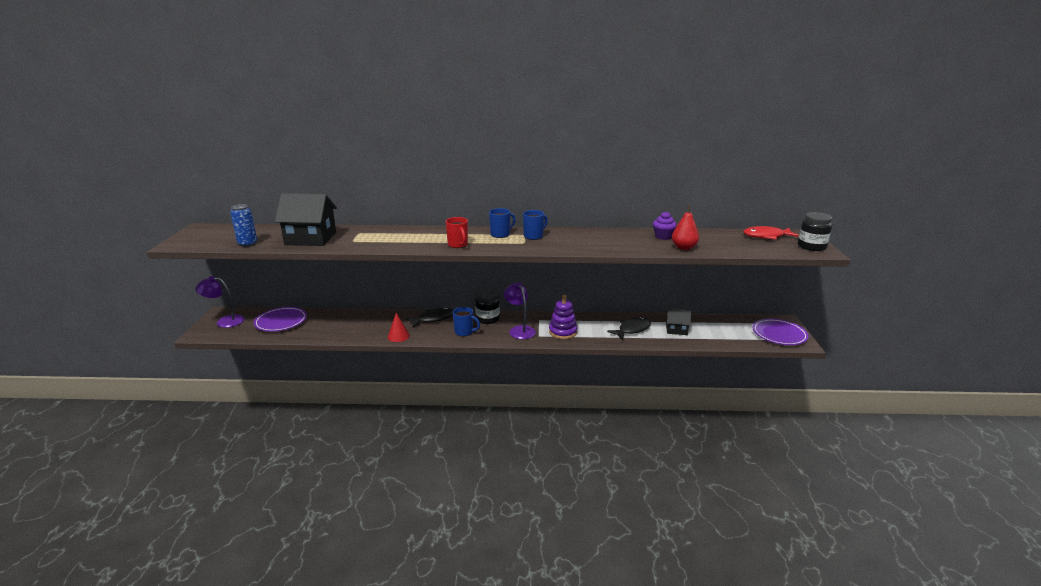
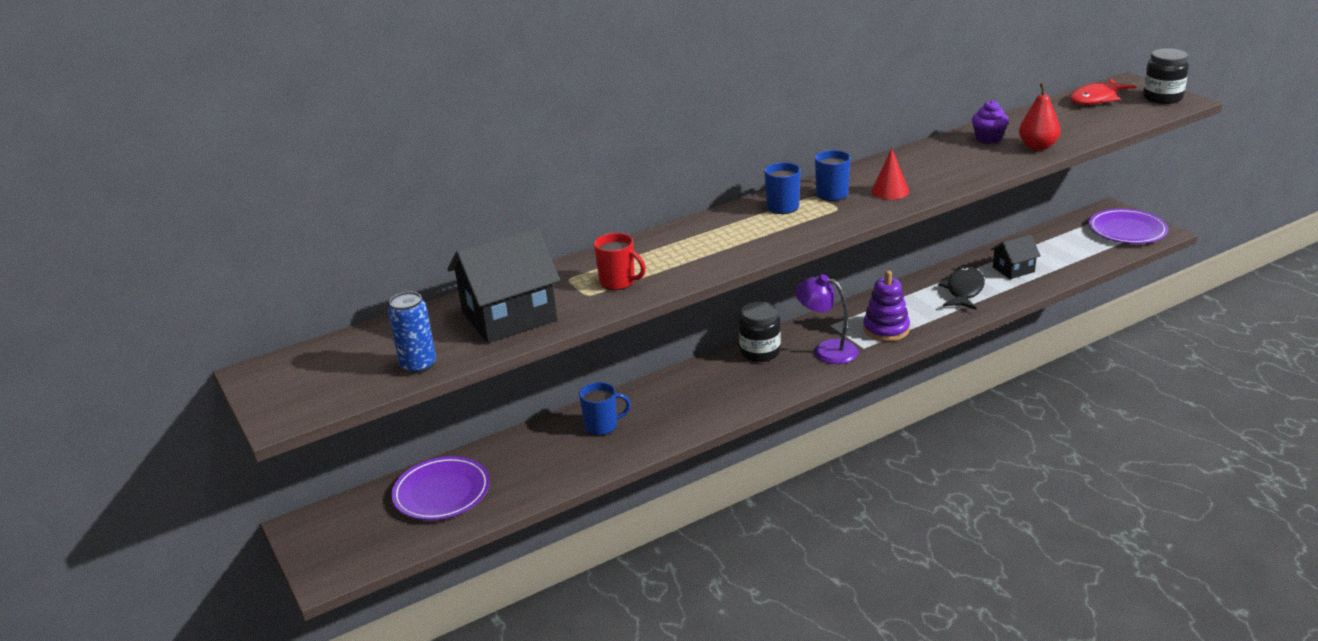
camera: 30 degrees left, 5 degrees up
(225, 321) = (335, 536): purple lamp -> none
(398, 336) = (672, 432): red cone -> red cone (890, 191)
(433, 319) = (682, 385): black fish -> none
(458, 245) = (756, 244): red mug -> red mug (618, 282)
(464, 332) = (758, 385): blue mug -> blue mug (602, 426)

